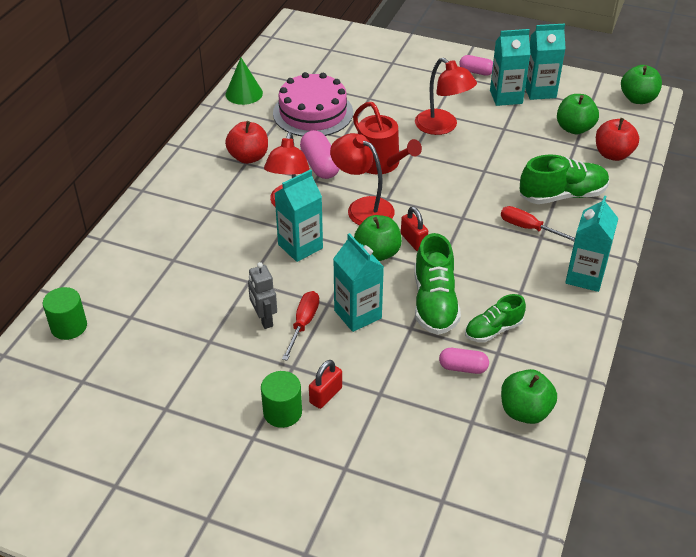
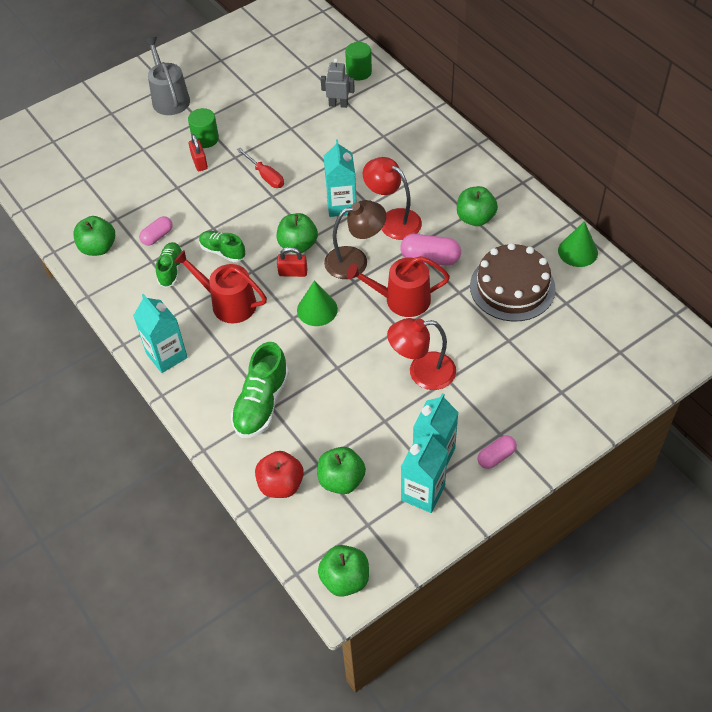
camera: 125 degrees right, 10 degrees up
(231, 499) = (169, 98): none -> grey watering can
(248, 157) = (475, 218): red apple -> green apple
(264, 319) = (286, 159): grey robot -> grey robot (338, 104)
(313, 113) = (512, 287): pink cake -> brown cake
(357, 314) = (249, 206): turquoise carton -> none
(362, 208) = (355, 260): red lamp -> brown lamp
(434, 303) = (223, 251): green shoe -> green shoe, size x0.62
(439, 207) = (317, 309): none -> green cone
(489, 266) = (228, 303): none -> red watering can
(528, 228) = (245, 353): red screwdriver -> none

